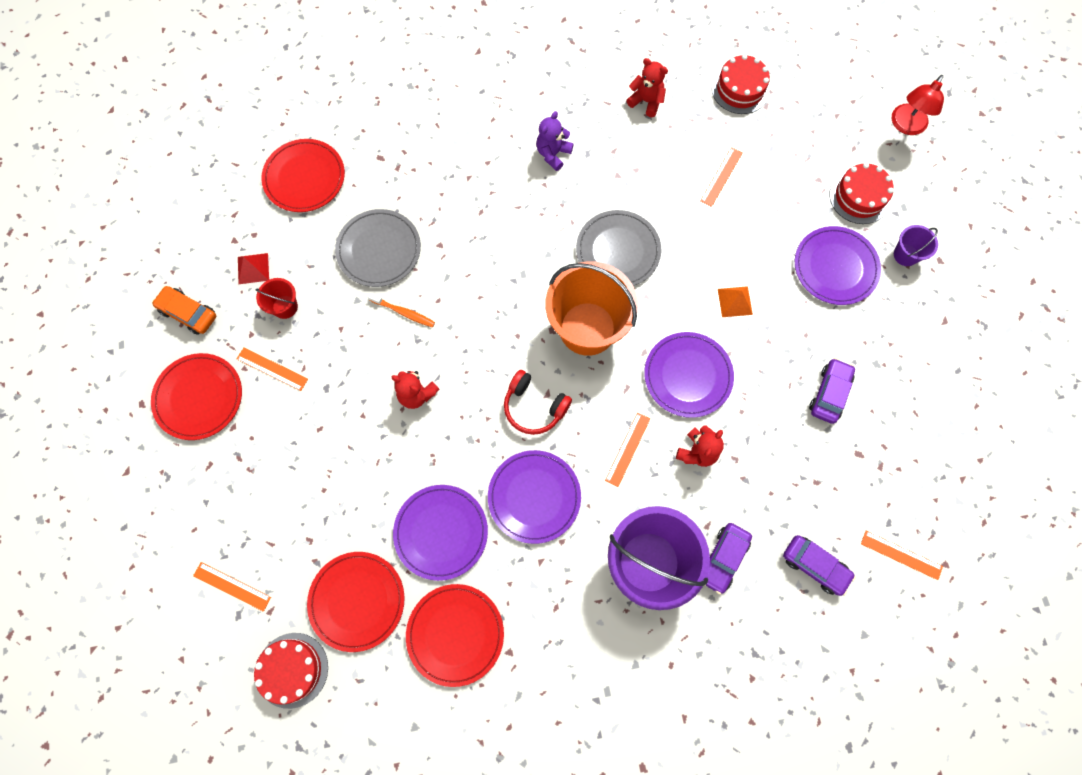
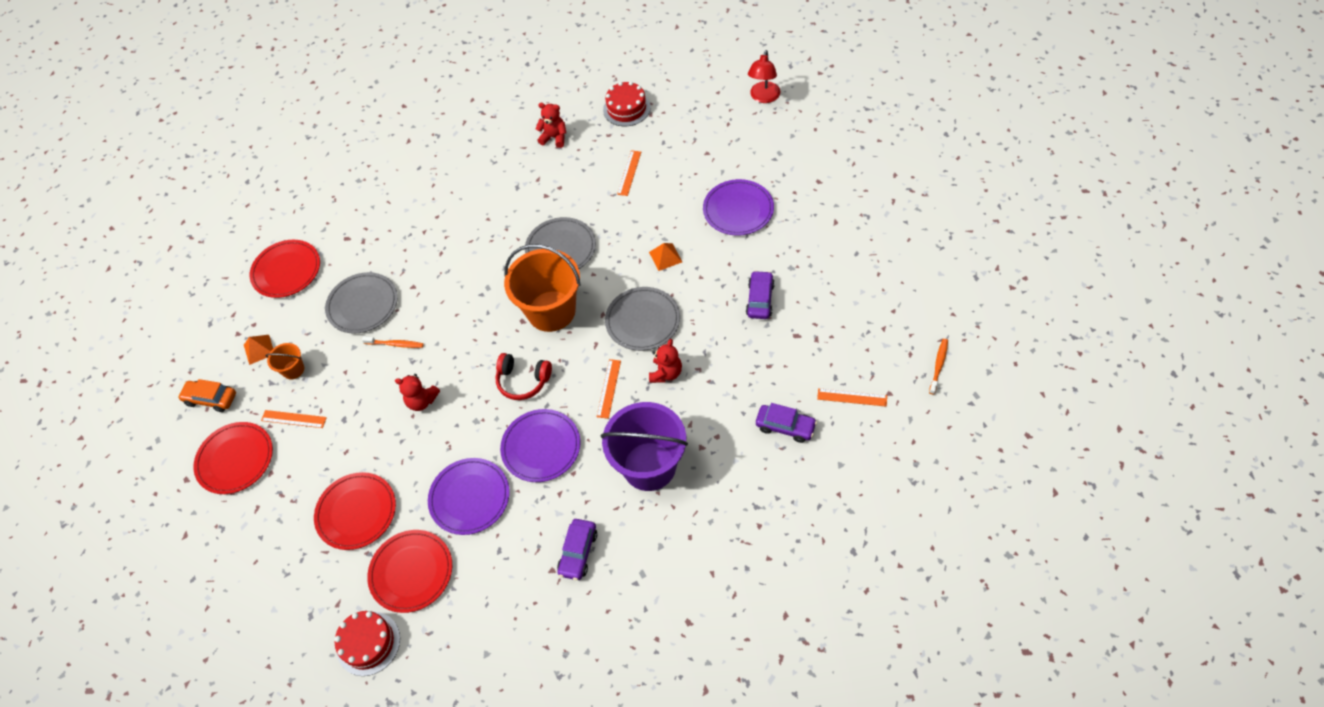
camera: 10 degrees left, 15 degrees down
(232, 586) = (299, 595): orange ruler -> none
(253, 268) = (259, 349): red pyramid -> orange pyramid
(285, 307) = (293, 370): red bucket -> orange bucket
(455, 634) = (502, 571): red plate -> red plate (356, 512)
(553, 154) = (489, 195): purple teddy bear -> none
(688, 375) = (643, 320): purple plate -> grey plate
(723, 559) = (709, 444): purple car -> purple car (578, 552)
(859, 197) = (742, 156): red cake -> none
(905, 255) = (790, 185): purple bucket -> none
(1013, 549) = (938, 365): none -> orange toothbrush

